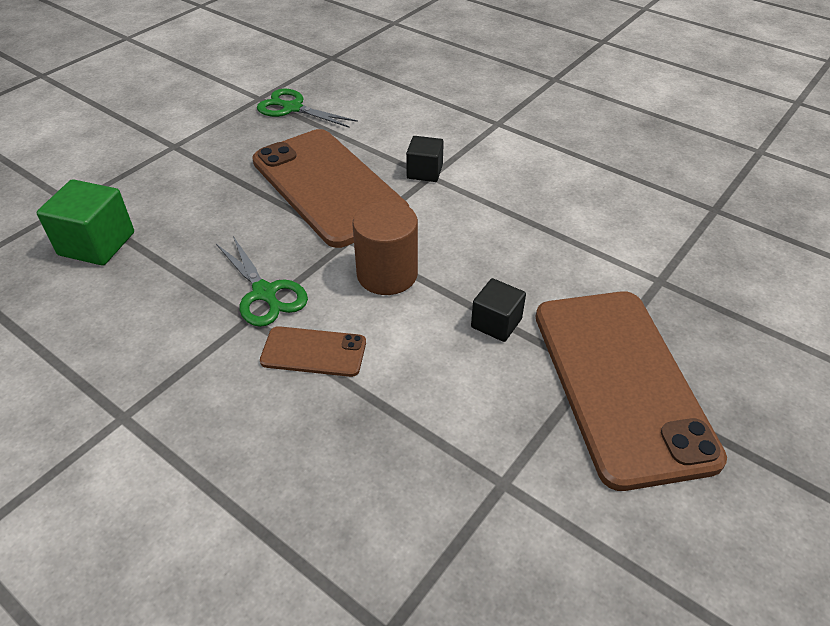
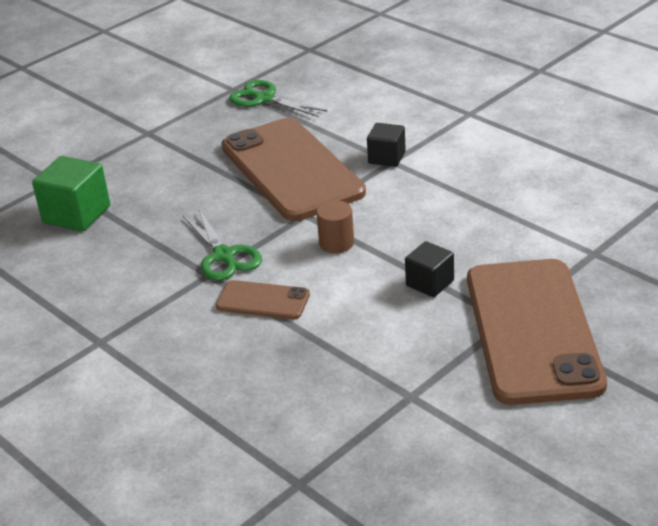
camera: 10 degrees right, 10 degrees down
(387, 274) = (336, 243): brown cylinder -> brown cylinder, size x0.62

